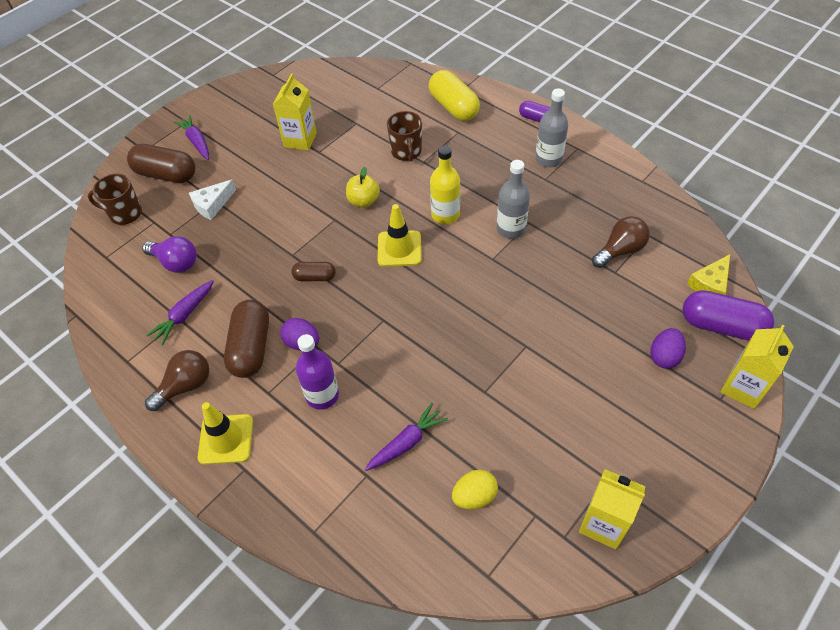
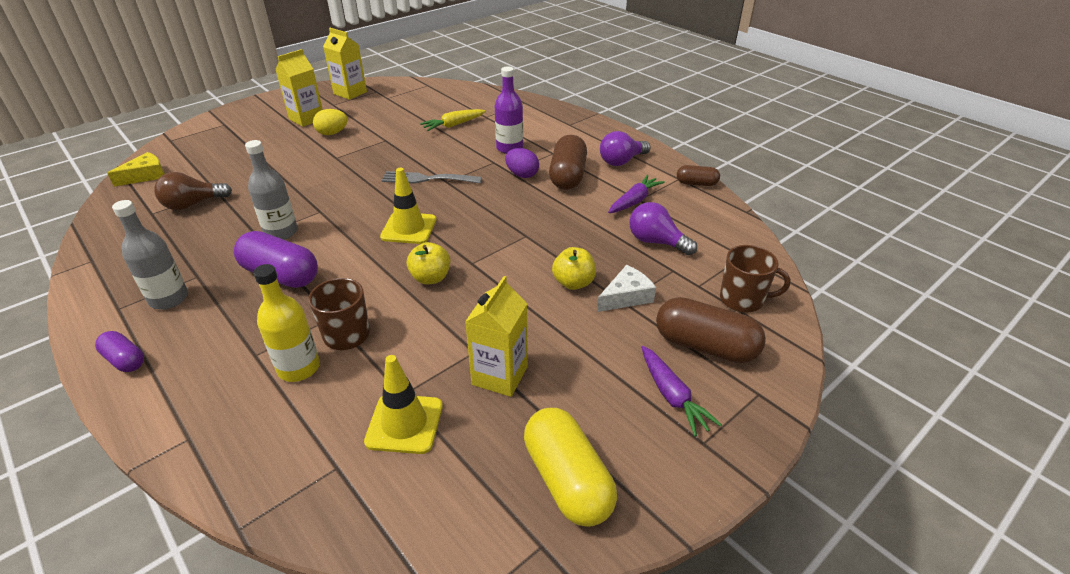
camera: 175 degrees left, 15 degrees down
(185, 386) = (621, 161): brown light bulb -> purple light bulb
(226, 439) = (584, 136): yellow traffic cone -> yellow traffic cone (404, 424)
(251, 211) = (573, 283): none -> yellow apple
(315, 277) = (504, 215): brown capsule -> brown capsule (696, 183)
(405, 321) = (427, 179): none -> grey fork
(406, 443) = (453, 125): purple carrot -> yellow carrot
(445, 214) = (342, 253): yellow bottle -> yellow bottle (299, 368)
(453, 107) = (229, 401): yellow capsule -> yellow capsule (567, 480)
(474, 496) = (420, 105): yellow egg -> yellow egg (332, 133)
(664, 357) = (237, 143): purple egg -> none
(721, 326) = (173, 153): purple capsule -> purple capsule (281, 275)
(743, 388) = (202, 127): yellow carton -> yellow carton (306, 119)

